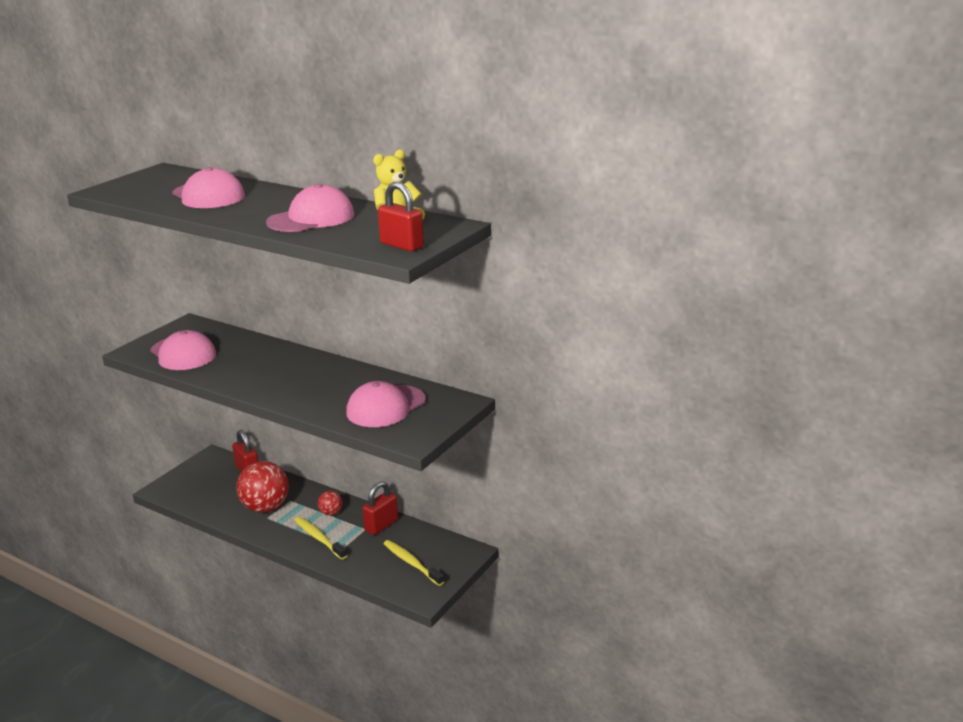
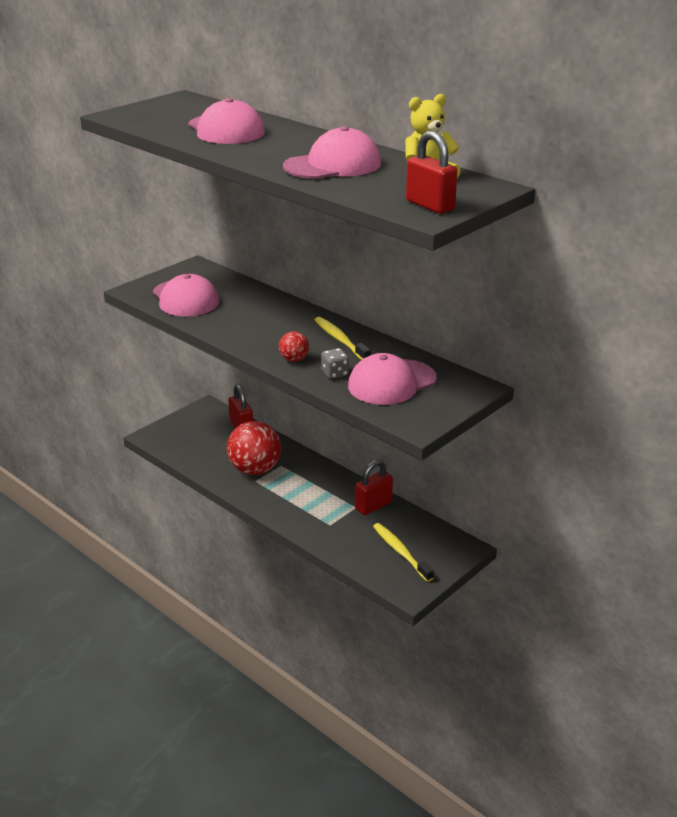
camera: 10 degrees right, 5 degrees up
(318, 538) = (305, 511): yellow toothbrush -> yellow toothbrush (340, 340)
(331, 513) = (322, 484): red ball -> red ball (294, 359)
(333, 405) = (335, 374): none -> grey dice

